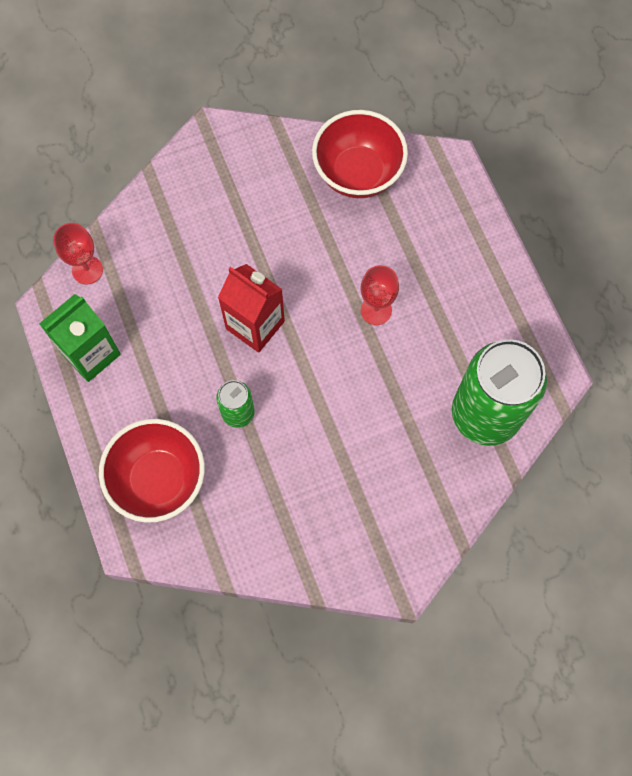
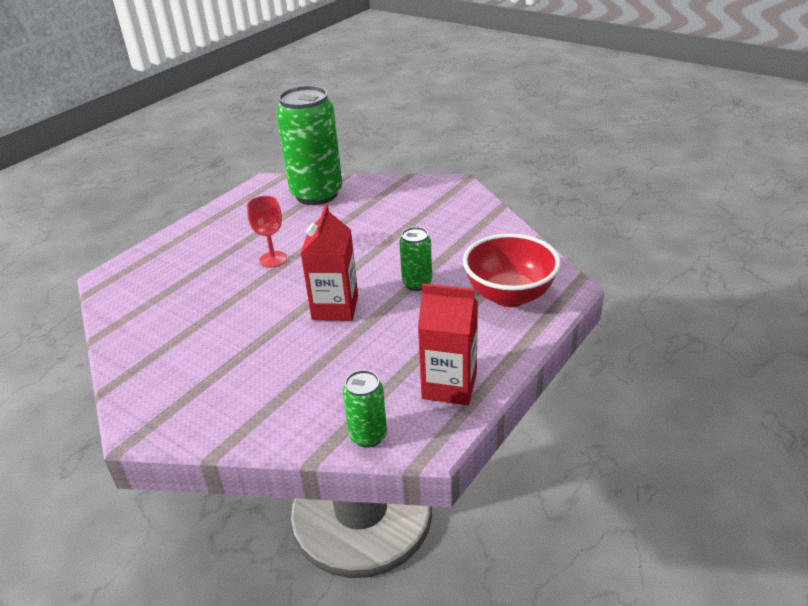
camera: 120 degrees left, 35 degrees down
(87, 270) = (368, 436): red goblet -> green can
(91, 353) = (449, 386): green carton -> red carton
(358, 173) = (144, 316): red bowl -> none

